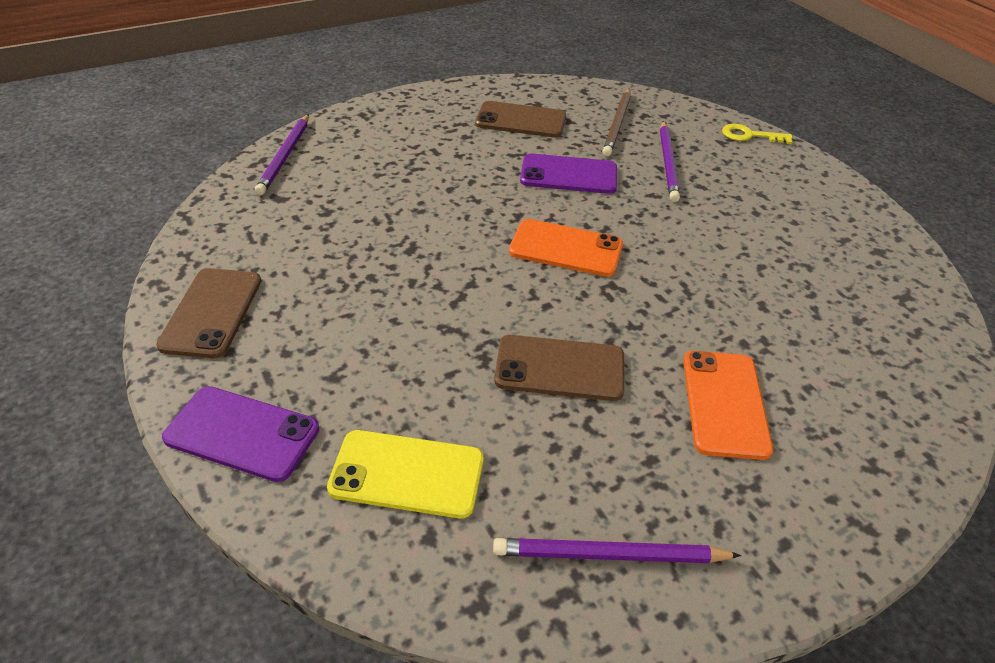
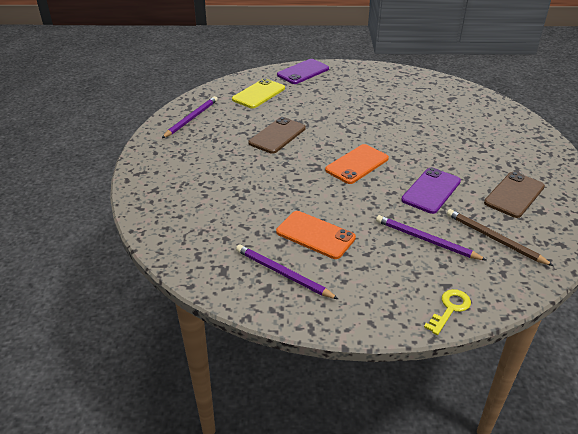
camera: 120 degrees right, 5 degrees down
(211, 312) = (371, 74): brown phone -> none
(285, 156) = (493, 105): purple pencil -> purple pencil (283, 274)
(725, 403) = (220, 168): orange phone -> orange phone (315, 235)

